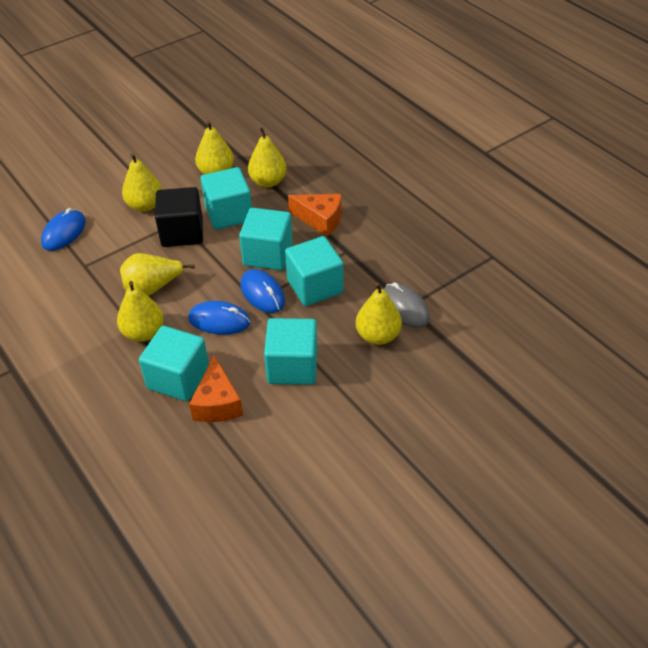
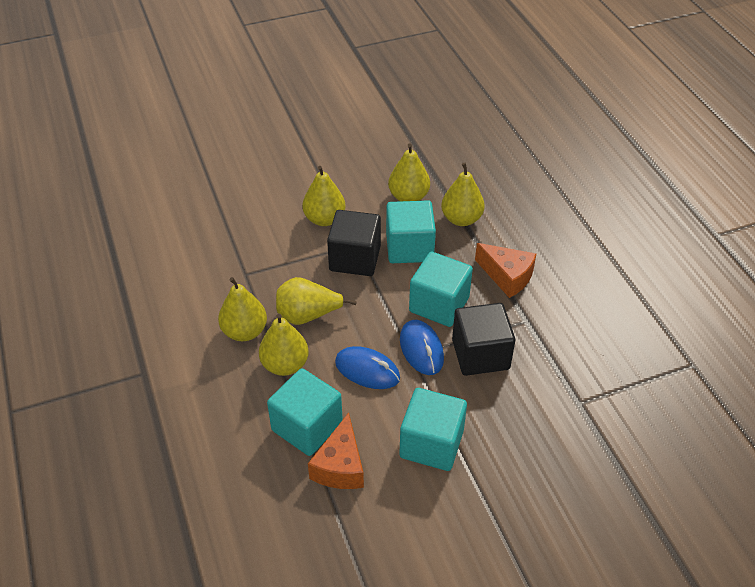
camera: 15 degrees right, 0 degrees up
(64, 233) = (234, 232): blue mouse -> none
(315, 286) = (480, 354): turquoise cube -> black cube
(378, 336) = (535, 430): yellow pear -> yellow pear (244, 331)
(404, 308) = (574, 404): grey mouse -> none

